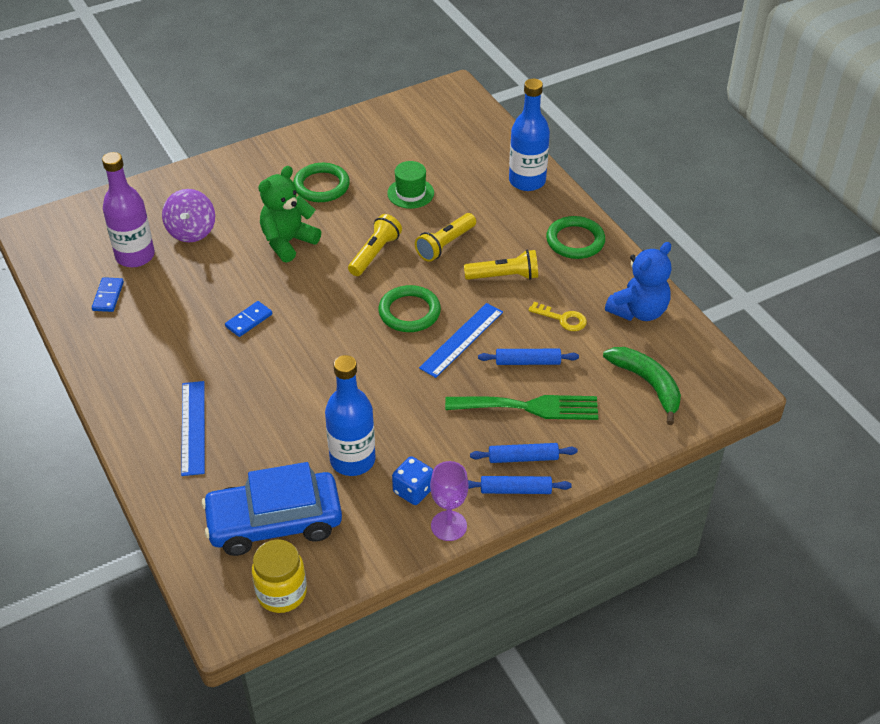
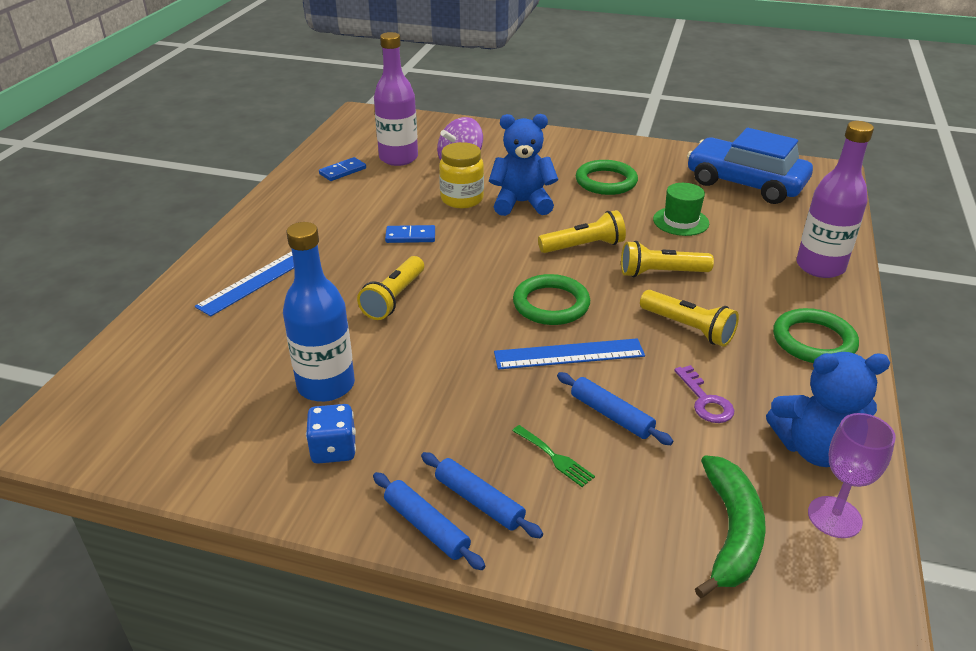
camera: 45 degrees right, 10 degrees down
(274, 522) = (193, 388): blue car -> blue car (745, 183)
(281, 593) = (105, 448): yellow jar -> yellow jar (462, 199)
(288, 242) = (522, 203): green teddy bear -> blue teddy bear
(307, 375) = (394, 298): none -> yellow flashlight
(449, 526) = (314, 507): purple goblet -> purple goblet (834, 517)
(527, 181) = (820, 267): blue bottle -> purple bottle
(529, 407) = (555, 457): green fork -> green fork, size x0.46
(562, 319) = (705, 400): yellow key -> purple key

